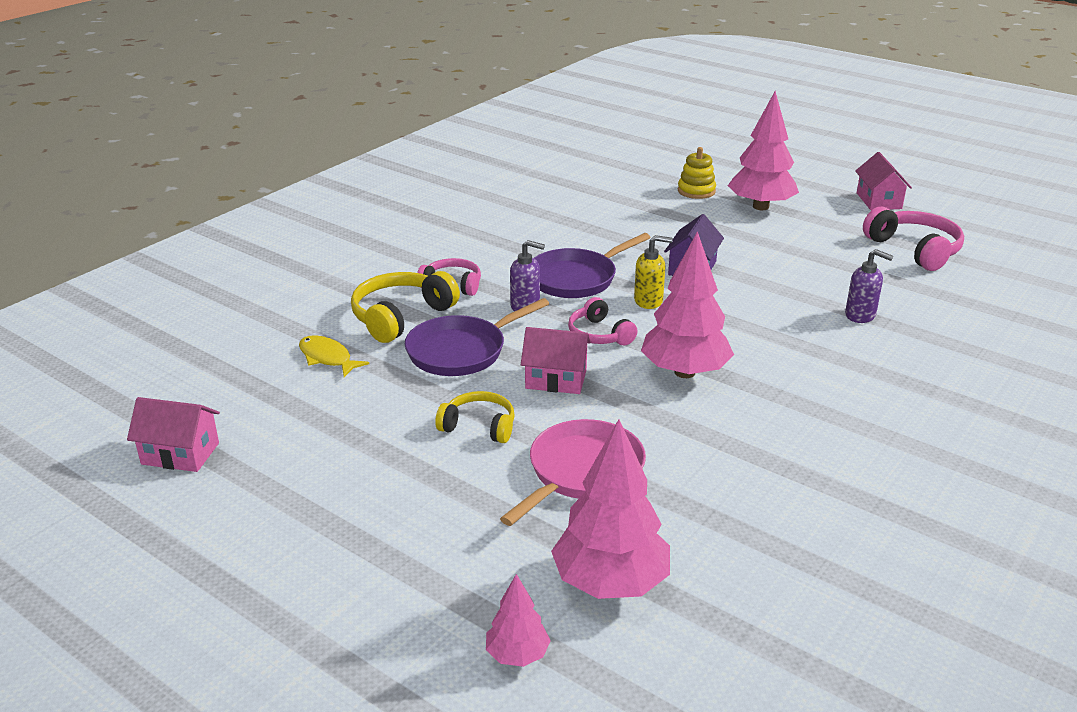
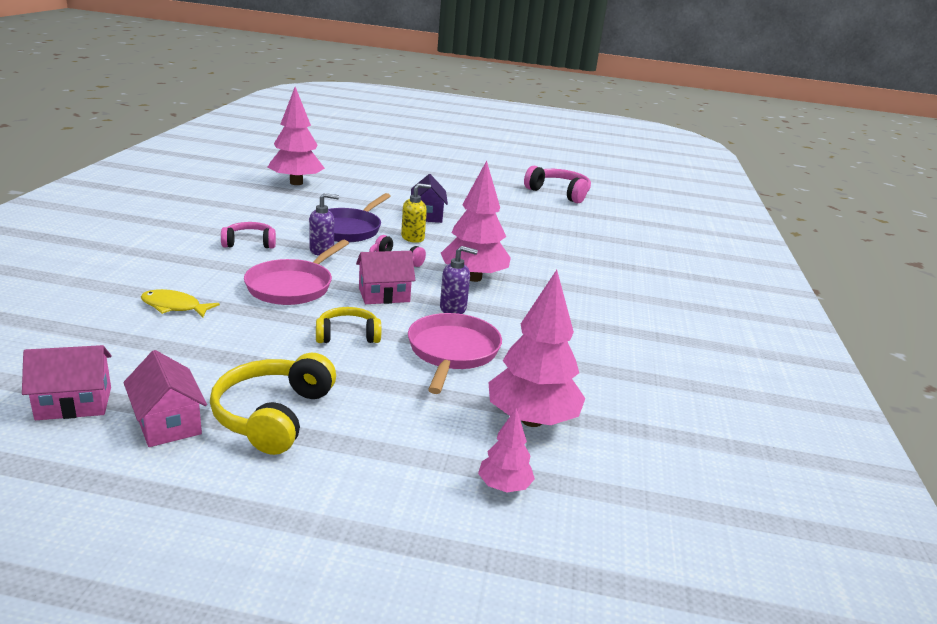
camera: 30 degrees left, 5 degrees down
(401, 316) = (221, 269): yellow headphones -> yellow headphones (272, 415)
(462, 351) = (293, 286): purple pan -> pink pan
(696, 191) = (393, 170): yellow stacking toy -> none
(761, 207) = (444, 176): pink tree -> pink tree (296, 183)
(860, 315) = (558, 231): purple soap dispenser -> purple soap dispenser (453, 308)
(878, 201) = (515, 168): pink house -> pink house (168, 423)

